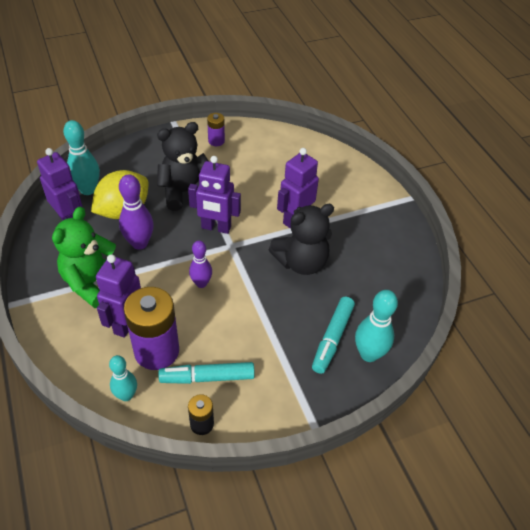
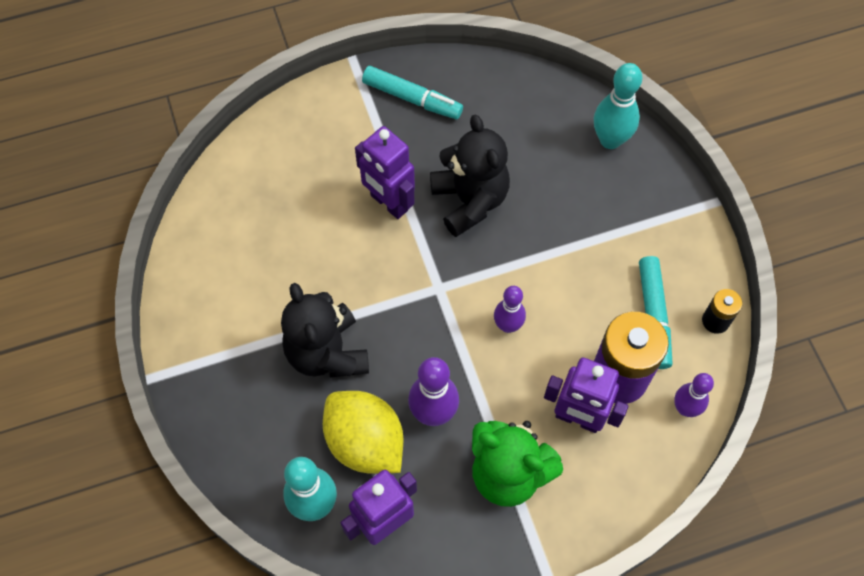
camera: 85 degrees left, 15 degrees up
(126, 395) = (685, 408): turquoise bowling pin -> purple bowling pin
(216, 141) = (207, 308): purple battery -> none
(216, 228) = (404, 307): purple robot -> none
(332, 338) = (590, 175): turquoise marker -> turquoise marker (412, 98)

